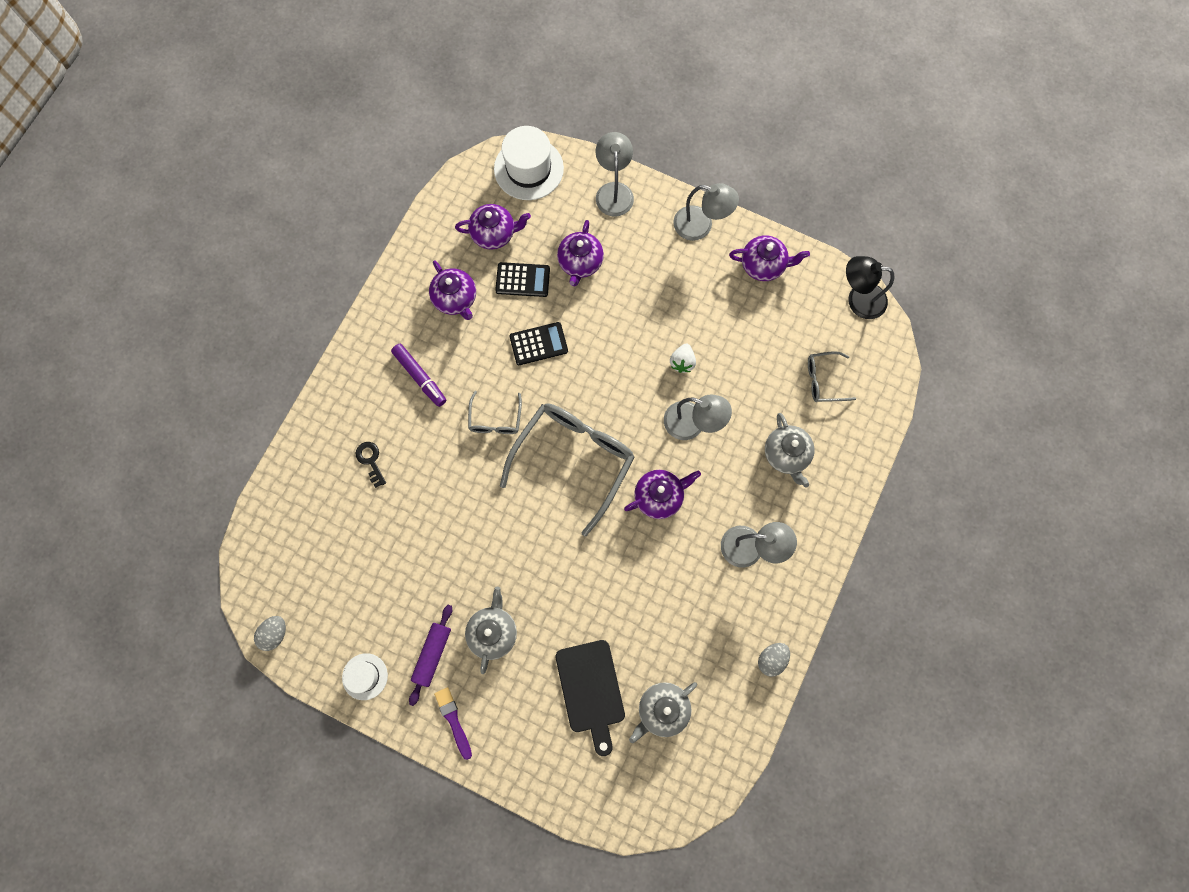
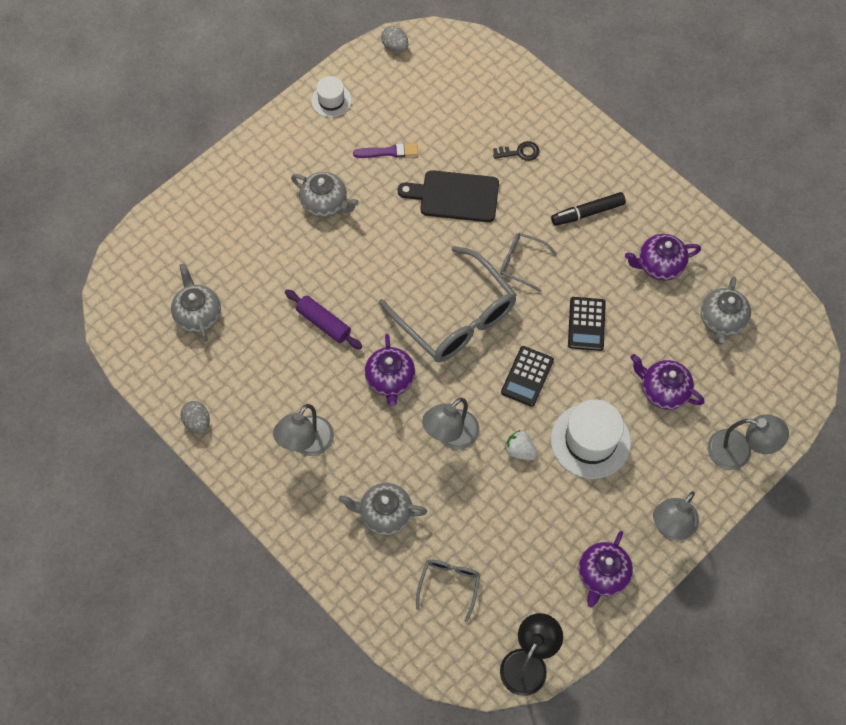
camera: 110 degrees right, 10 degrees down
(420, 377) = (587, 213): purple marker -> black marker
(432, 654) = (327, 153): purple rolling pin -> purple rolling pin (324, 323)
(453, 720) = (266, 153): purple brush -> purple brush (389, 152)
(494, 234) = (721, 321): purple teapot -> grey teapot
(522, 280) = (661, 331): black calculator -> black calculator (527, 376)
(528, 169) = (790, 376): white hat -> white hat (590, 441)
(591, 690) = (241, 263): black cutting board -> black cutting board (455, 196)

